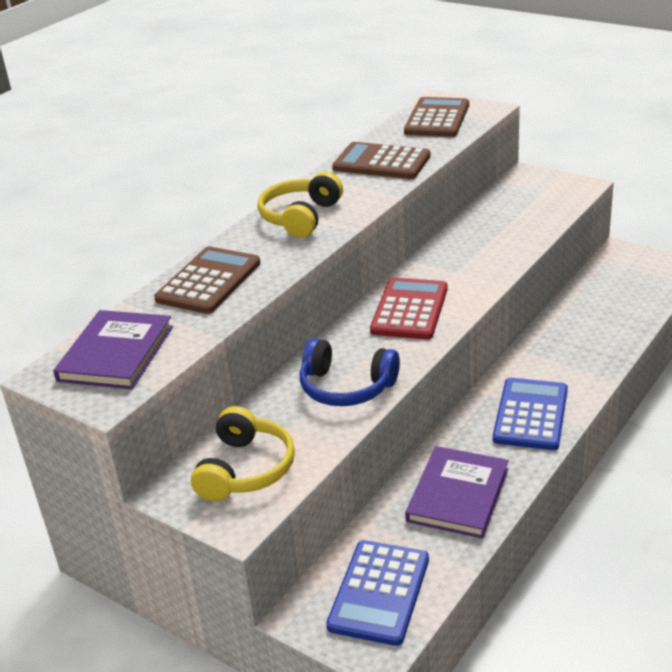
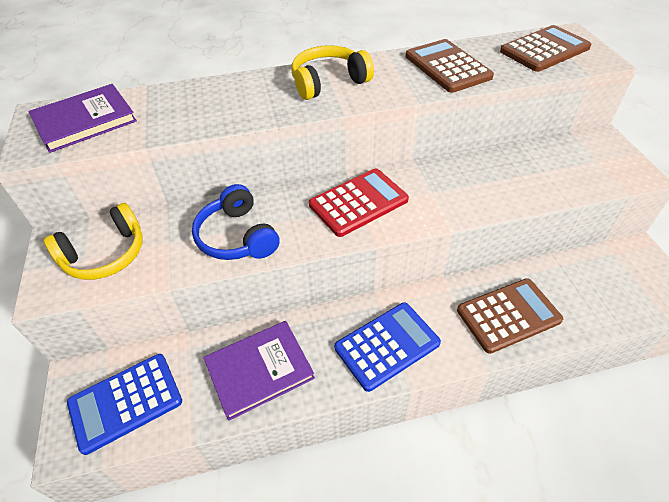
camera: 40 degrees right, 15 degrees up
(209, 281) = (205, 100): brown calculator -> brown calculator (508, 315)

